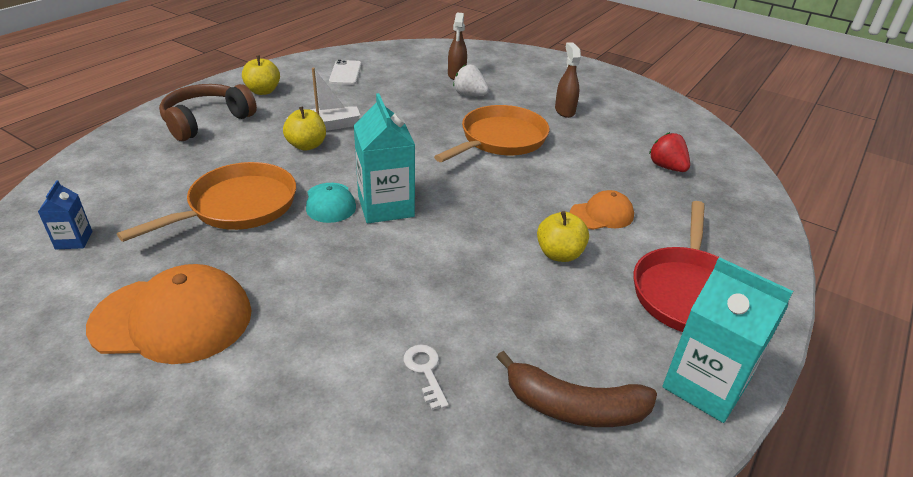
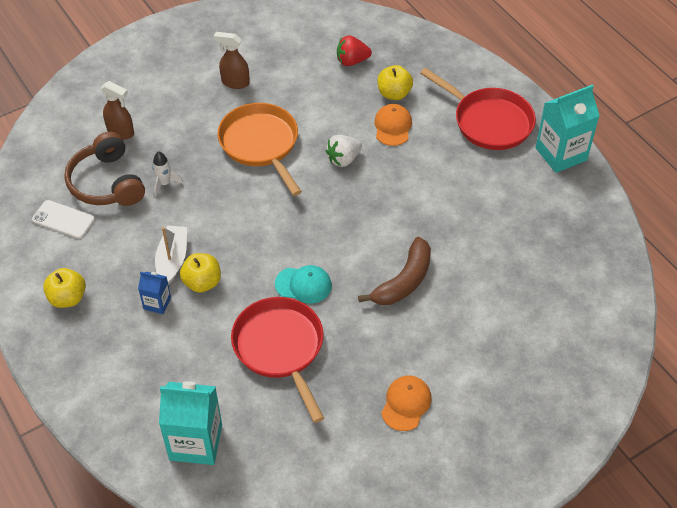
camera: 65 degrees left, 15 degrees up
(74, 240) = (280, 467): blue carton -> blue carton (157, 303)
(172, 319) = (406, 404): orange cap -> orange cap, size x0.54
(206, 121) = (111, 355): brown headphones -> brown headphones (106, 183)
(237, 206) = (280, 348): orange pan -> red pan
(386, 206) = (325, 250): turquoise carton -> turquoise carton (196, 442)
(414, 104) = (164, 183): none -> white rocket
(425, 371) = (505, 276): white key -> none
(469, 95) = (168, 136): white strawberry -> white strawberry (343, 159)
(559, 254) = (426, 169): yellow apple -> yellow apple (394, 94)
(574, 407) = (555, 217): brown banana -> brown banana (403, 281)

